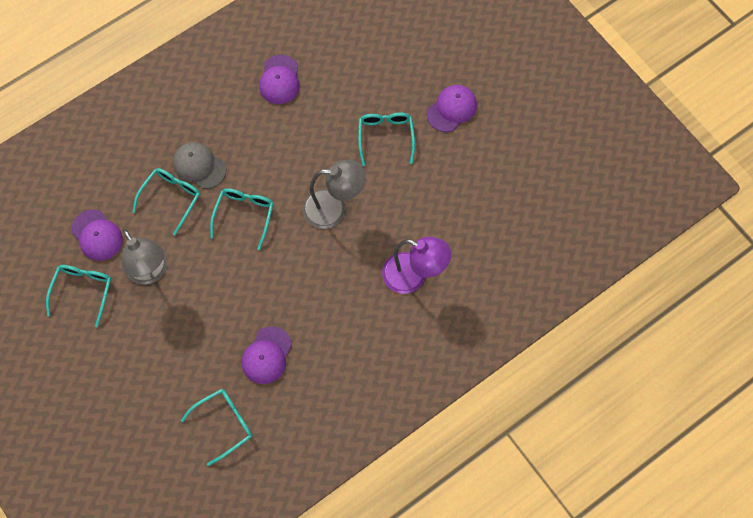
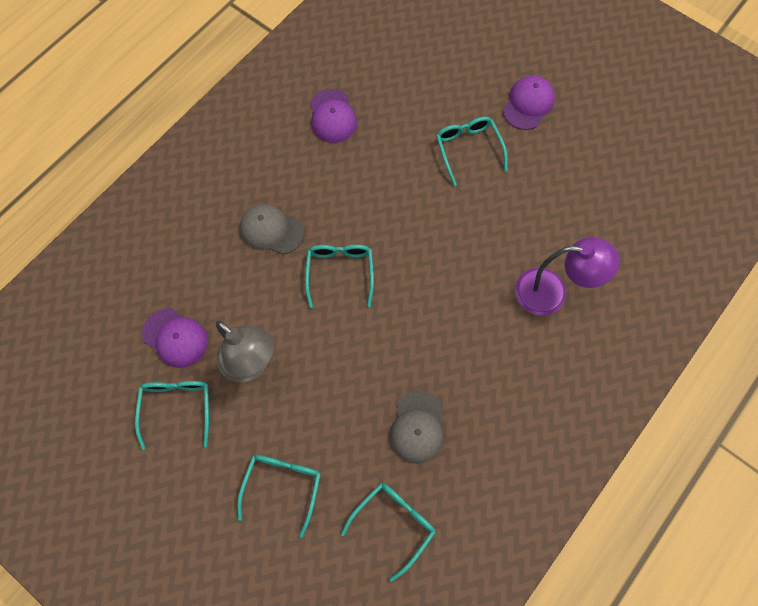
camera: 15 degrees left, 0 degrees up
(171, 198) = (250, 274): turquoise glasses -> turquoise glasses (282, 486)
(266, 355) = (417, 427): purple cap -> grey cap
(334, 209) = (438, 240): grey lamp -> none

